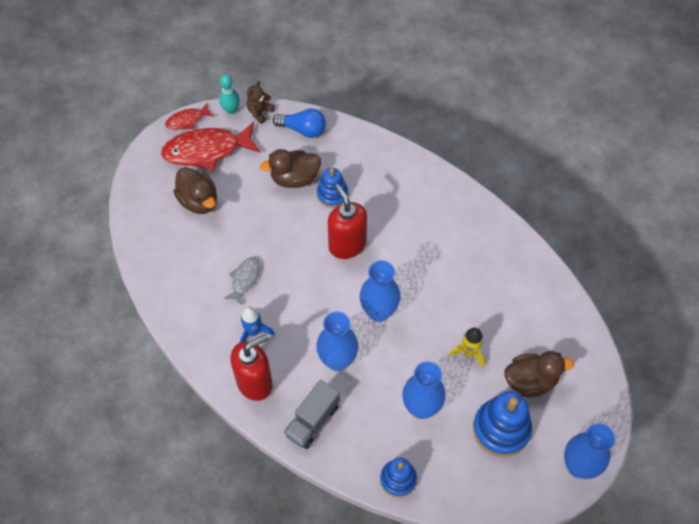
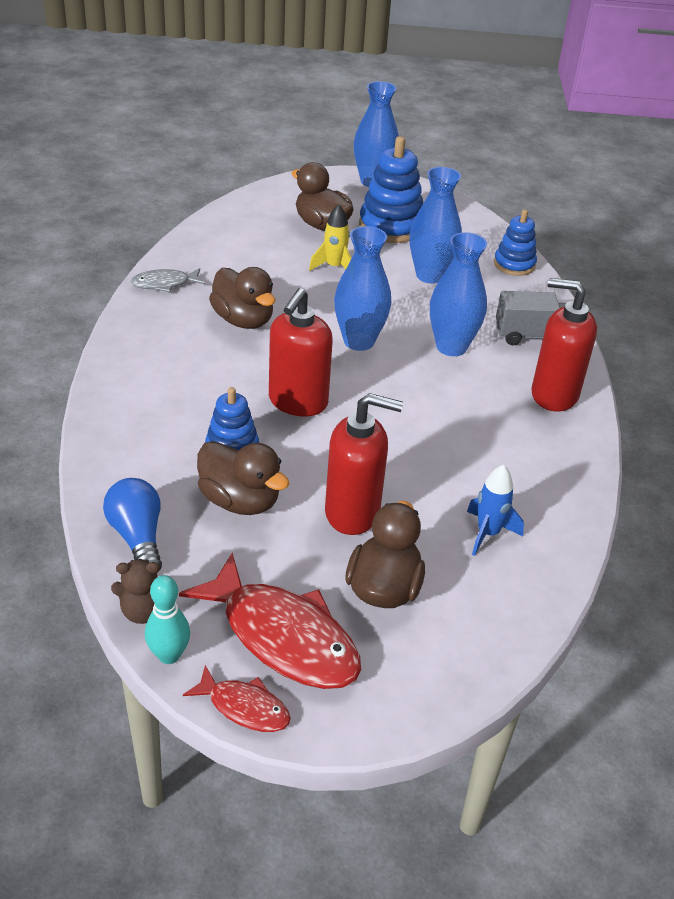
camera: 130 degrees left, 20 degrees down
(244, 279) = (446, 469): grey fish -> grey fish (164, 284)
(250, 218) = (353, 512): none -> red soap dispenser
(253, 332) = (501, 425): blue rocket -> blue rocket (488, 533)
(442, 263) = (243, 320): none -> brown duck

